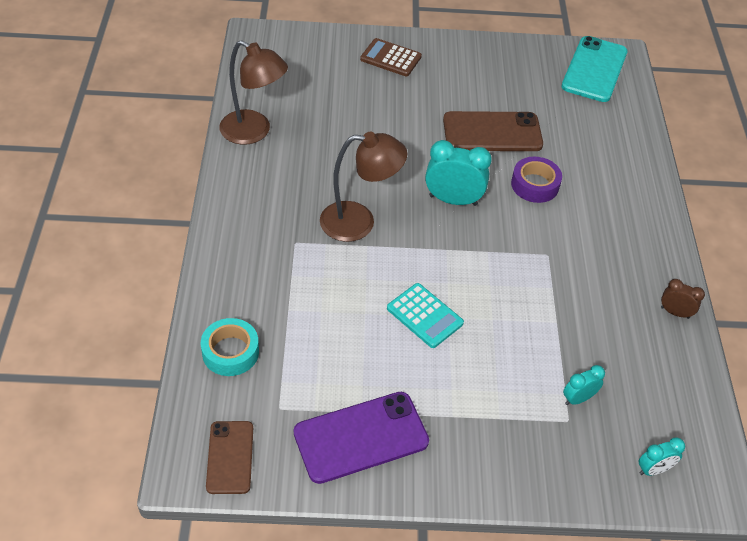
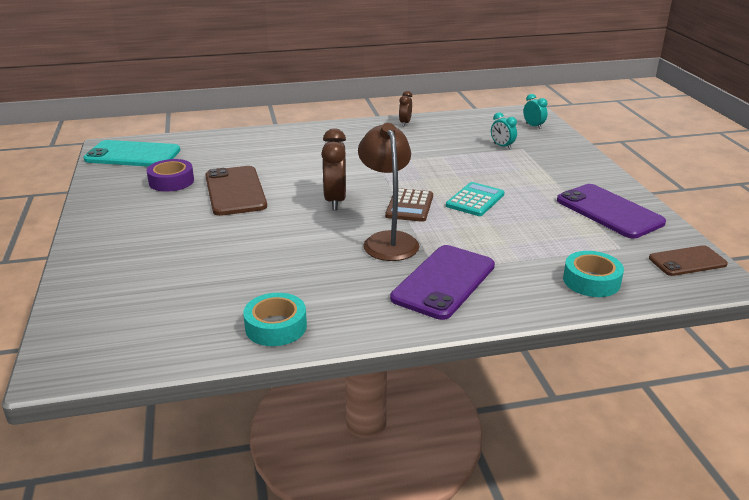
camera: 100 degrees left, 20 degrees down
(254, 132) = (276, 327): brown lamp -> turquoise tape
(273, 242) = (444, 282): none -> purple phone
(390, 58) = (116, 255): brown calculator -> brown calculator (409, 206)
(453, 200) = (335, 201): turquoise clock -> brown clock
(535, 185) = (299, 170): purple tape -> purple tape (171, 181)

